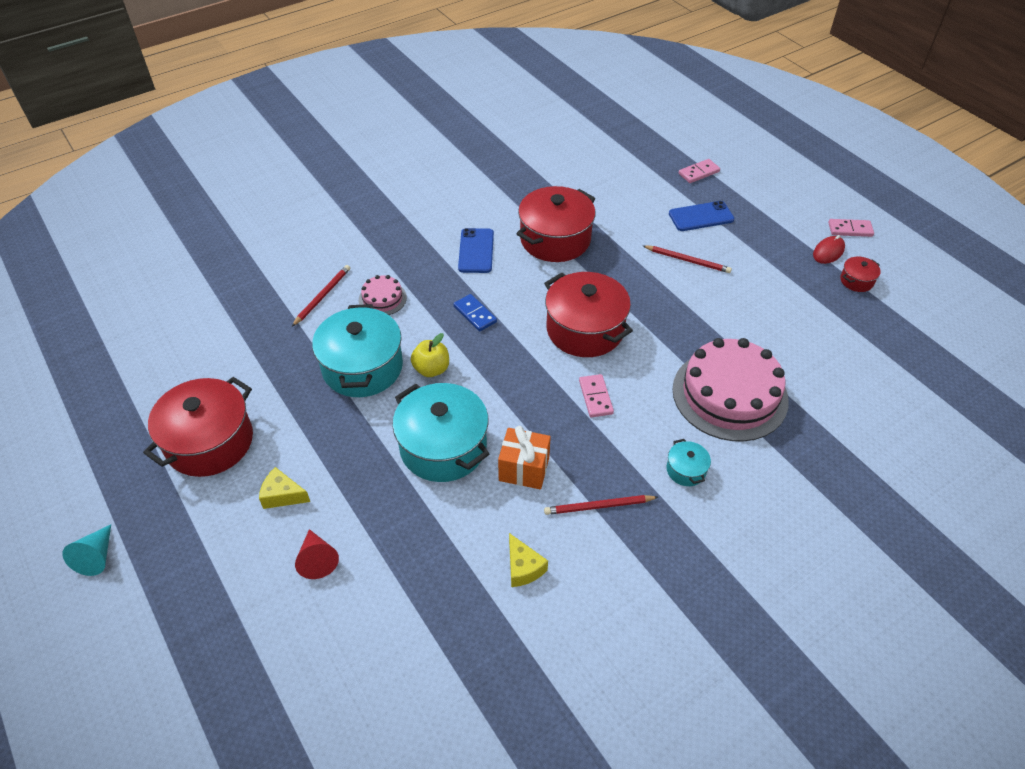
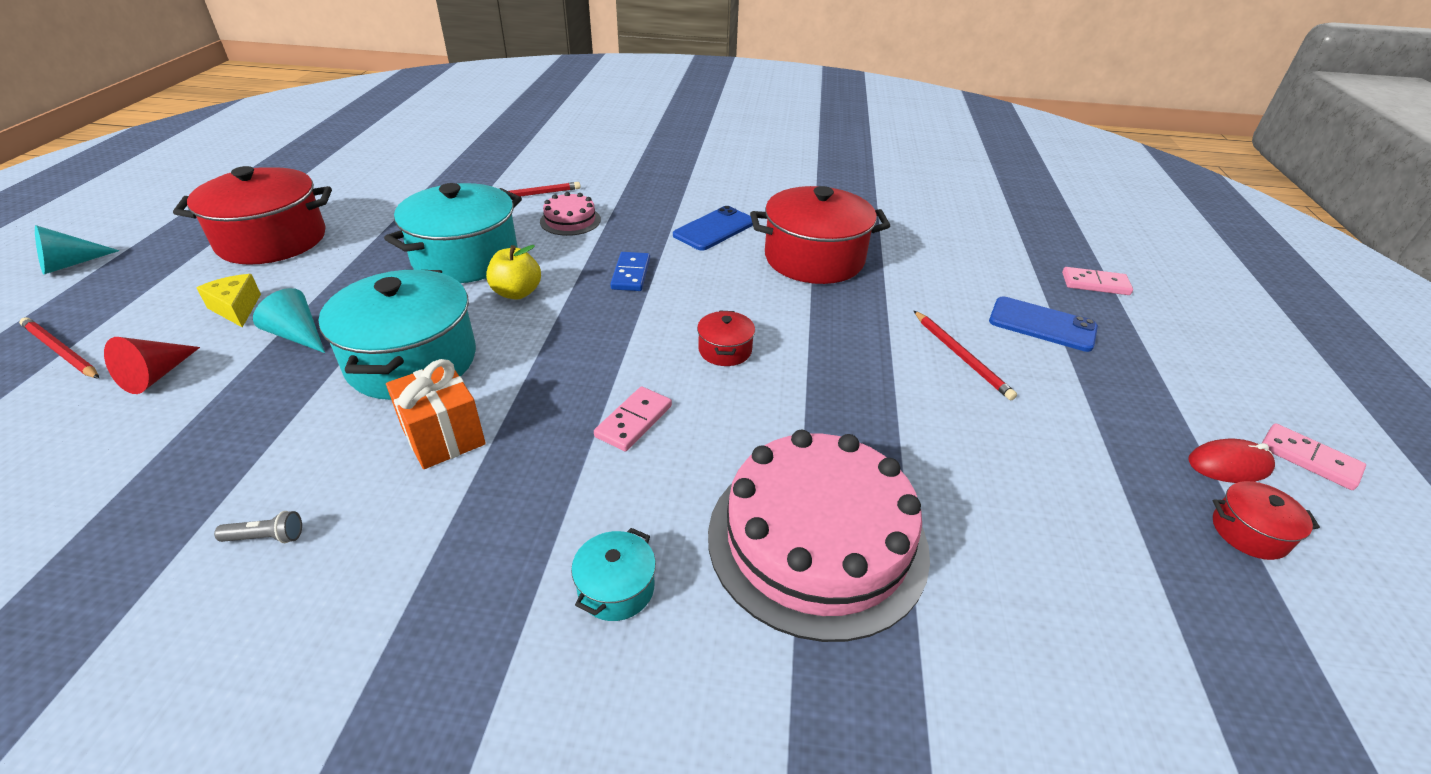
camera: 40 degrees right, 10 degrees down
(353, 481) = (298, 335): none -> turquoise cone
(523, 567) = (266, 537): yellow cheese -> grey flashlight
(585, 329) = (725, 350): red pot -> red pot, size x0.45
(598, 506) = (447, 540): red pencil -> red pencil (61, 351)

